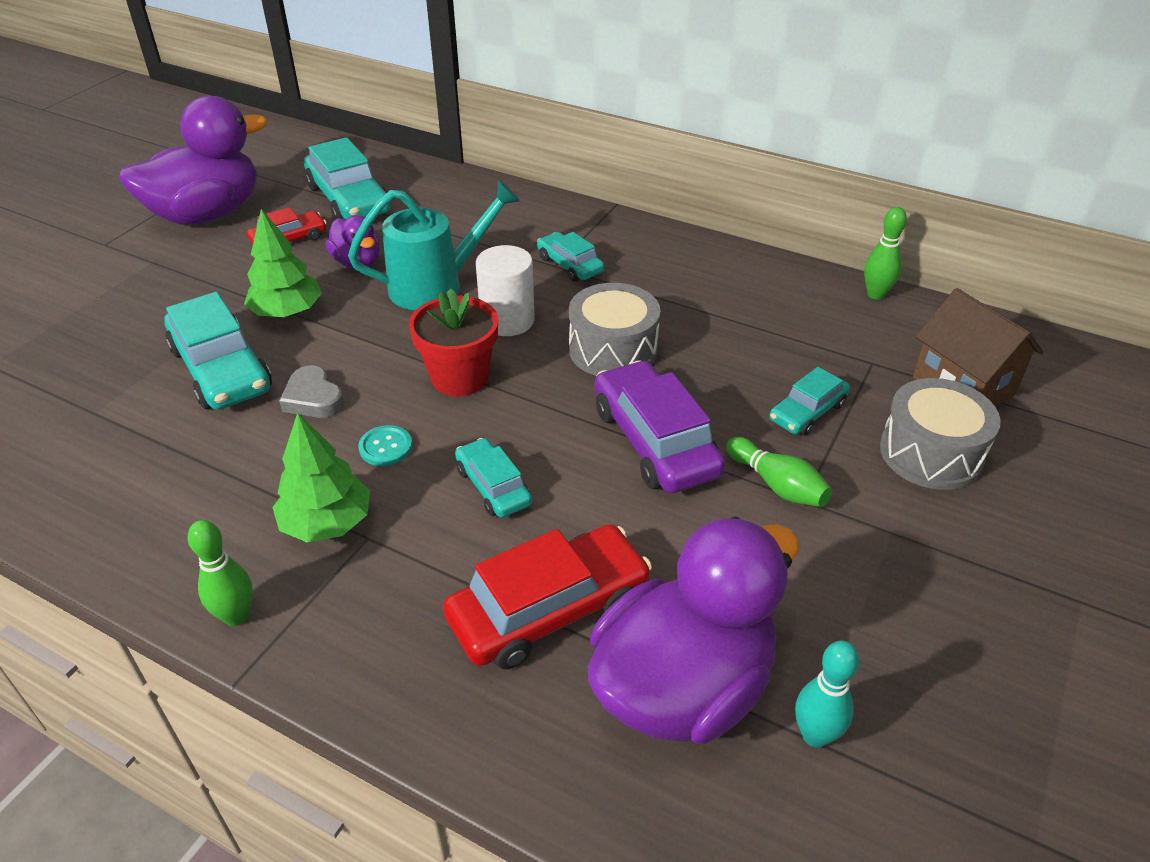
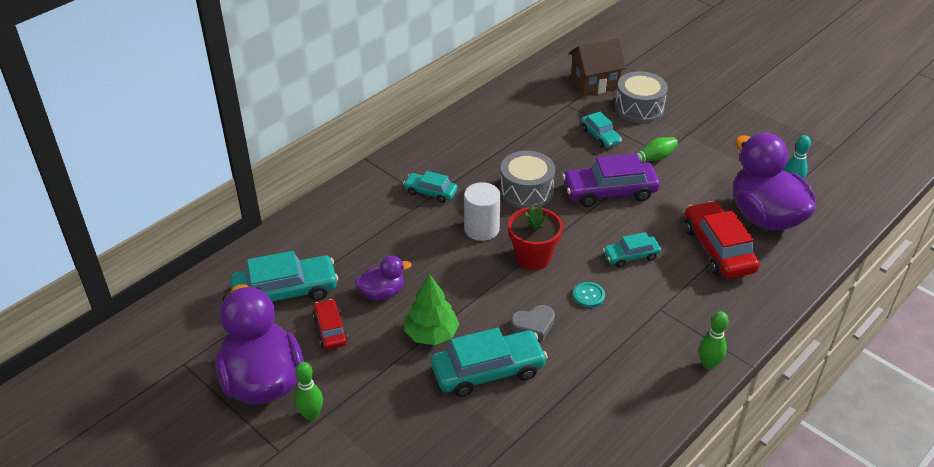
camera: 75 degrees left, 0 degrees up
(327, 523) = (646, 325): green tree -> none
(436, 286) = (429, 256): turquoise watering can -> none
(570, 265) = (430, 192): turquoise car -> turquoise car turned 45 degrees clockwise
(876, 294) = (510, 86): green bowling pin -> green bowling pin (311, 415)

